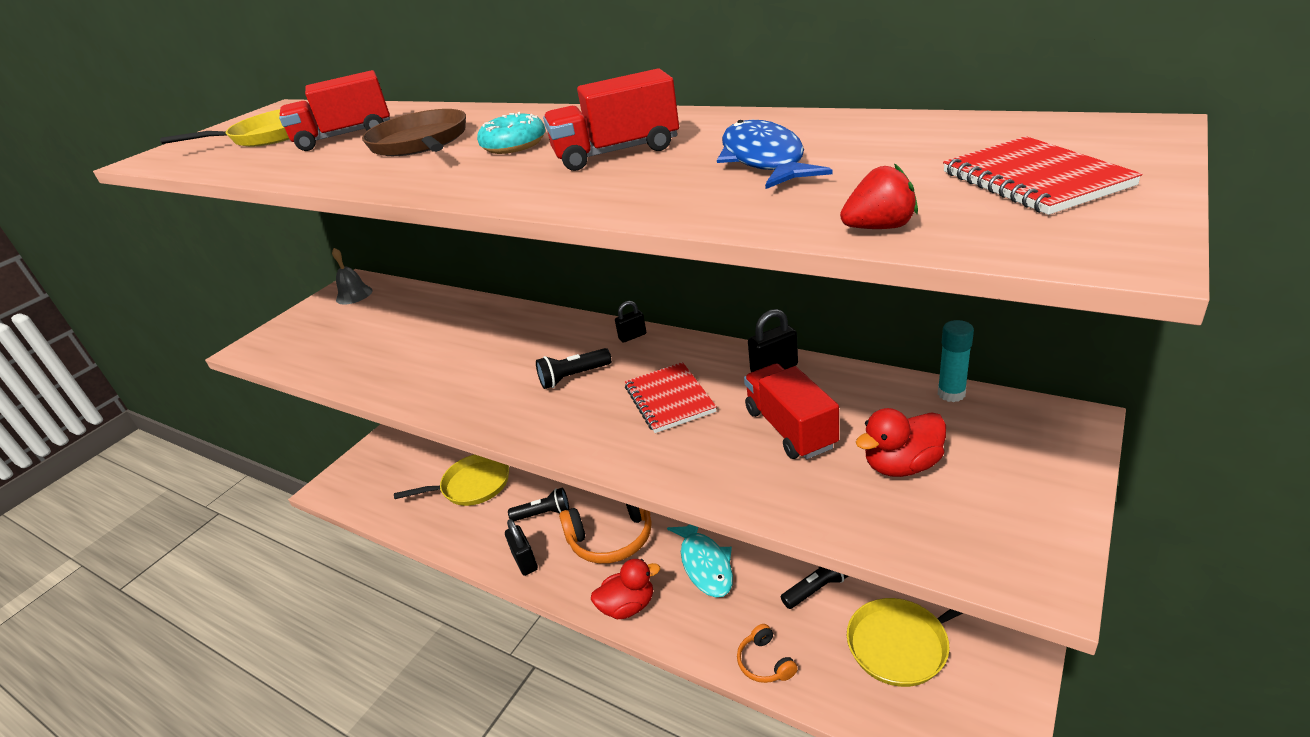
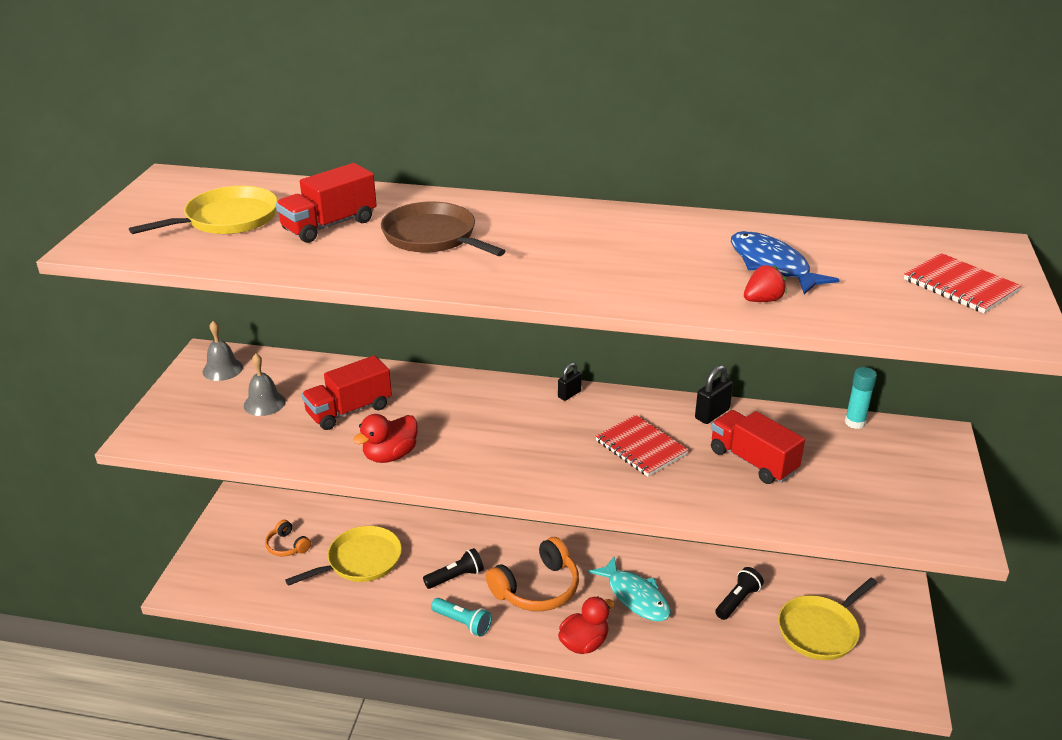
camera: 25 degrees left, 0 degrees up
(360, 326) = (264, 403): none -> grey bell
(514, 145) = (538, 243): turquoise donut -> none
(525, 561) = (462, 623): black padlock -> turquoise flashlight
(573, 377) = (540, 436): black flashlight -> none
(616, 153) = (645, 255): red truck -> red truck (349, 410)
(765, 662) = (722, 664): orange headphones -> orange headphones (287, 546)
(879, 228) = (895, 323): red strawberry -> red strawberry (762, 300)
(902, 465) = (846, 479): red duck -> red duck (390, 455)

